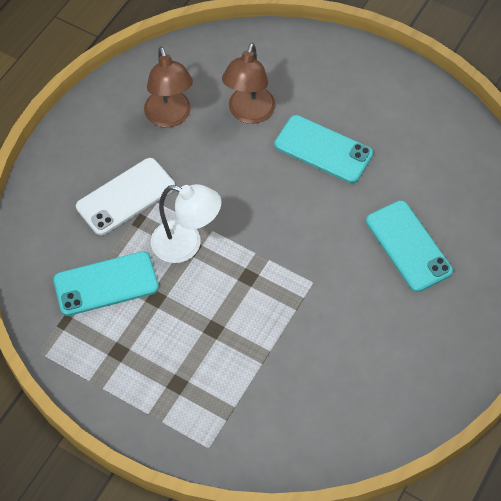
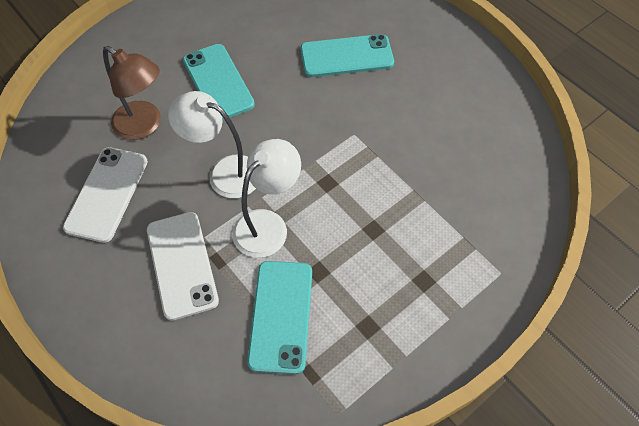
camera: 70 degrees left, 0 degrees up
(170, 117) = (107, 194): brown lamp -> white phone
(225, 193) = (224, 172): none -> white lamp
(323, 149) = (218, 82): turquoise phone -> turquoise phone turned 75 degrees counterclockwise

